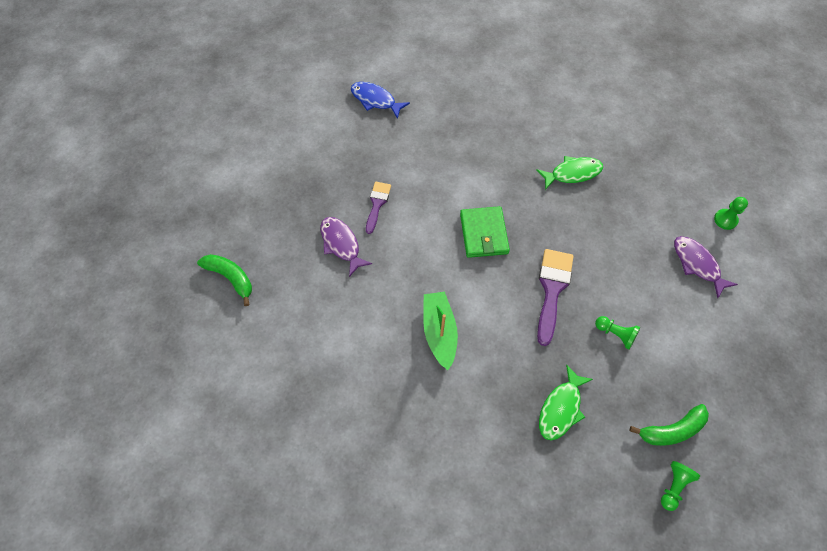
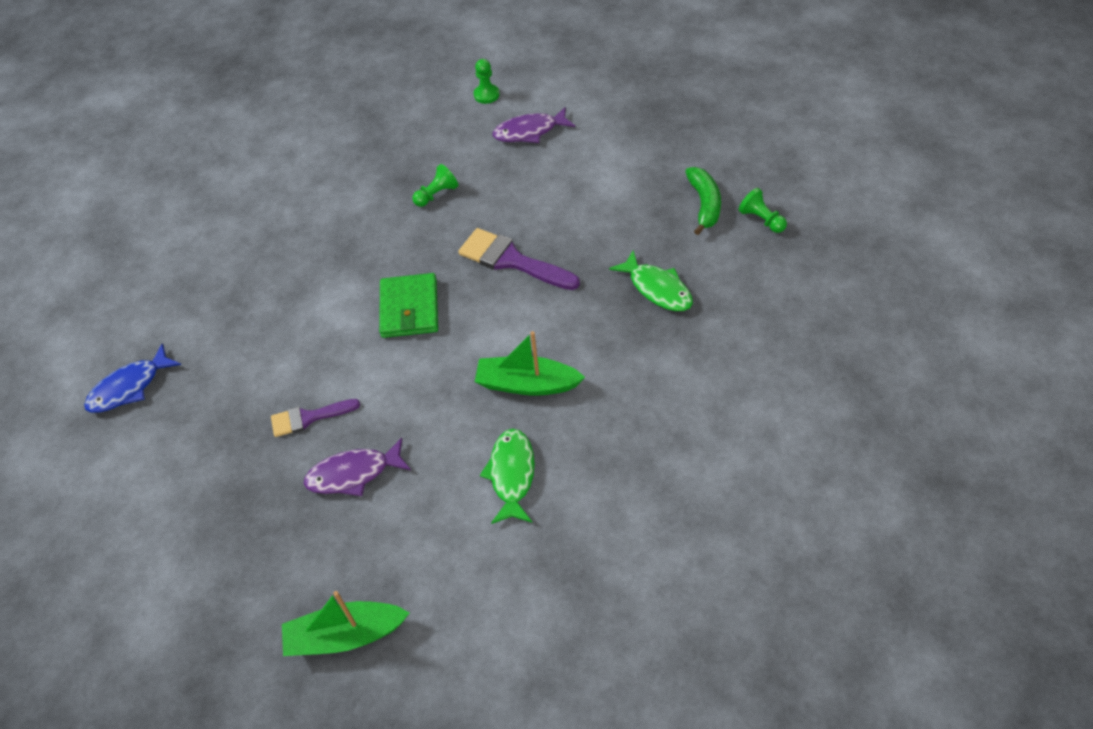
camera: 70 degrees left, 10 degrees down
(231, 278) = (345, 635): green banana -> green boat
(377, 204) = (308, 418): purple brush -> purple brush turned 45 degrees counterclockwise
(483, 234) = (409, 308): green wallet -> green wallet turned 75 degrees clockwise
(572, 173) = (366, 202): green fish -> green fish (512, 474)
(615, 334) = (586, 219): green pawn -> green pawn (436, 194)

